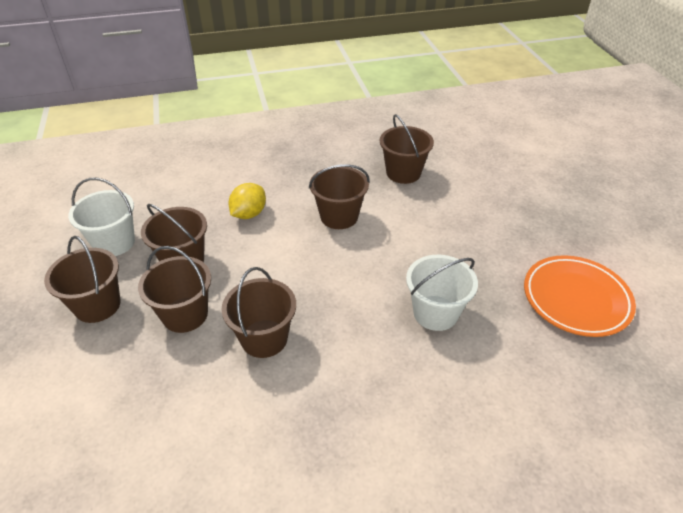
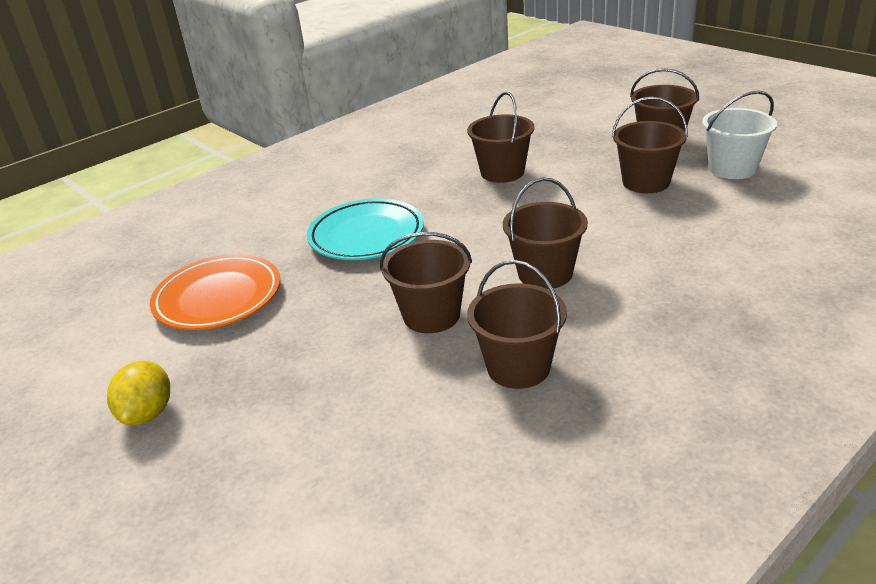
camera: 155 degrees right, 10 degrees down
(185, 314) = (584, 160): brown bucket -> brown bucket (431, 315)
(249, 214) = (650, 236): yellow lemon -> yellow lemon (148, 413)
(435, 313) = (366, 236): white bucket -> turquoise plate

